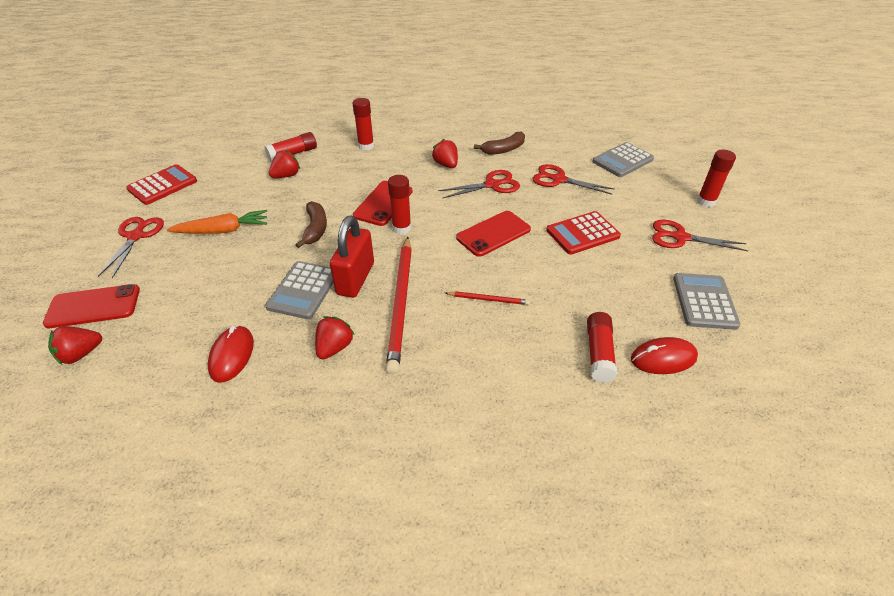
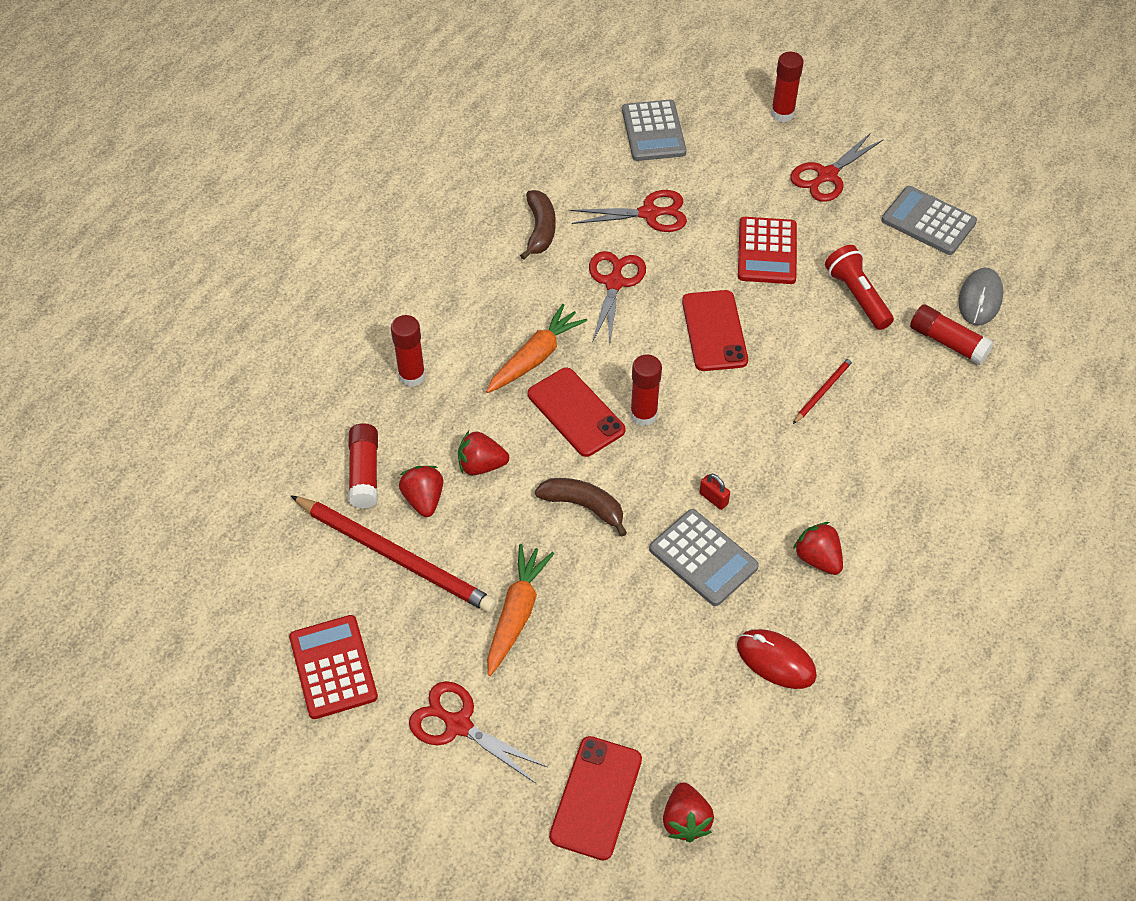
camera: 60 degrees left, 10 degrees up
(355, 279) = (713, 498): red padlock -> red padlock, size x0.40
(401, 303) = (783, 471): red pencil -> red pencil (395, 556)
(411, 177) = (535, 357): none -> orange carrot
(446, 165) = (532, 307): red strawberry -> red strawberry (481, 465)
(558, 179) = (649, 213): red scissors -> red scissors turned 150 degrees counterclockwise
(590, 287) = (857, 296): none -> red flashlight
(663, 358) = (980, 299): red mouse -> grey mouse

